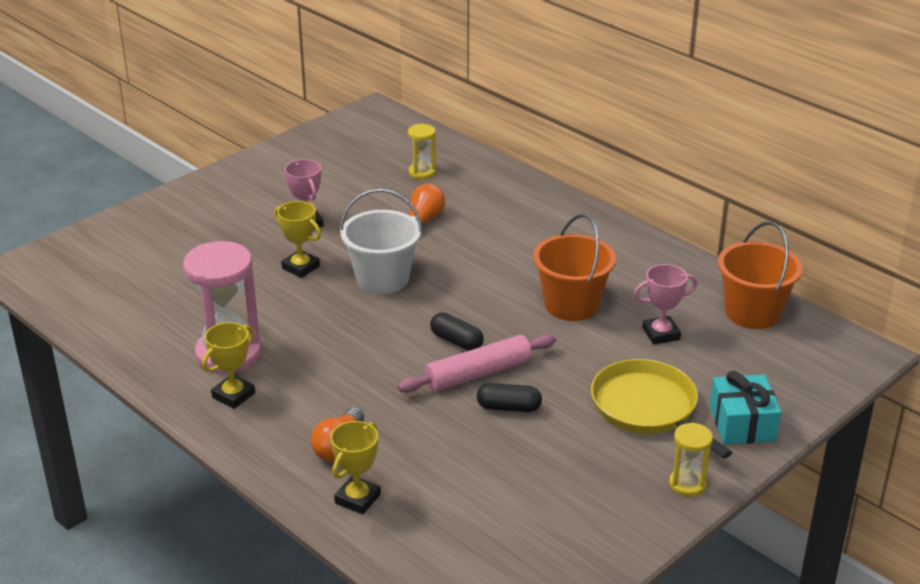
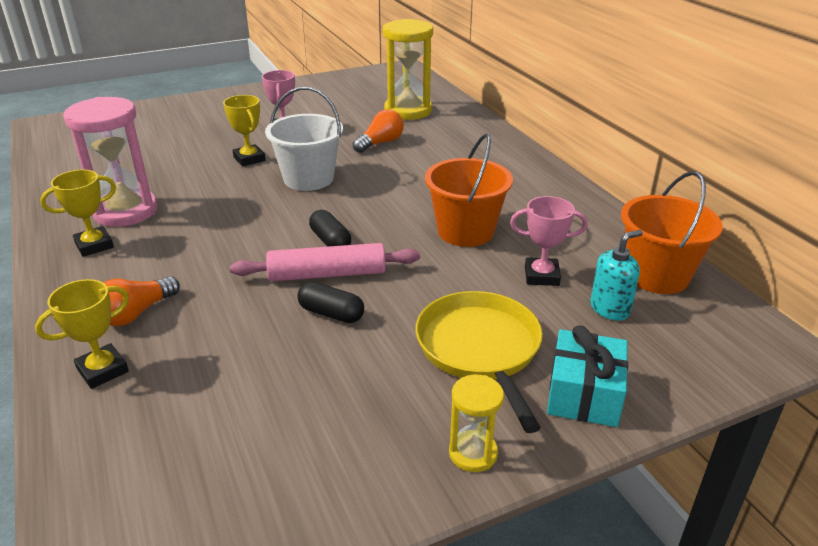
camera: 20 degrees right, 0 degrees up
(422, 172) = (408, 111): yellow hourglass -> yellow hourglass, size x1.97
(729, 351) = (610, 309): none -> turquoise soap dispenser

